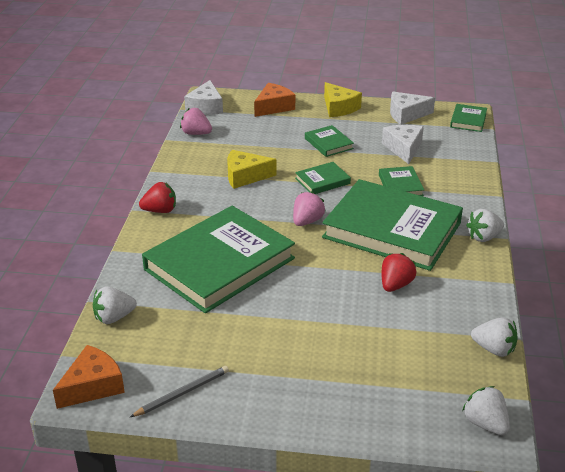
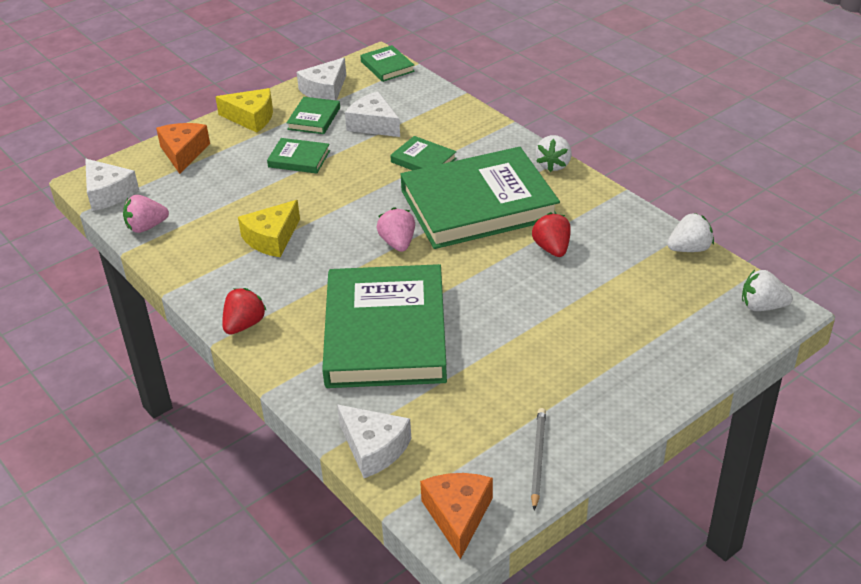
camera: 45 degrees left, 5 degrees up
(114, 317) = (373, 448): white strawberry -> white cheese
(322, 181) = (351, 198): green book -> green book (314, 118)

